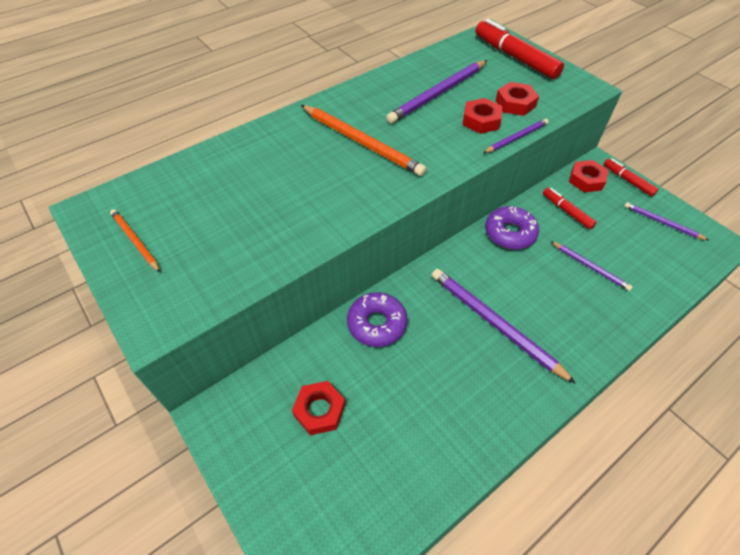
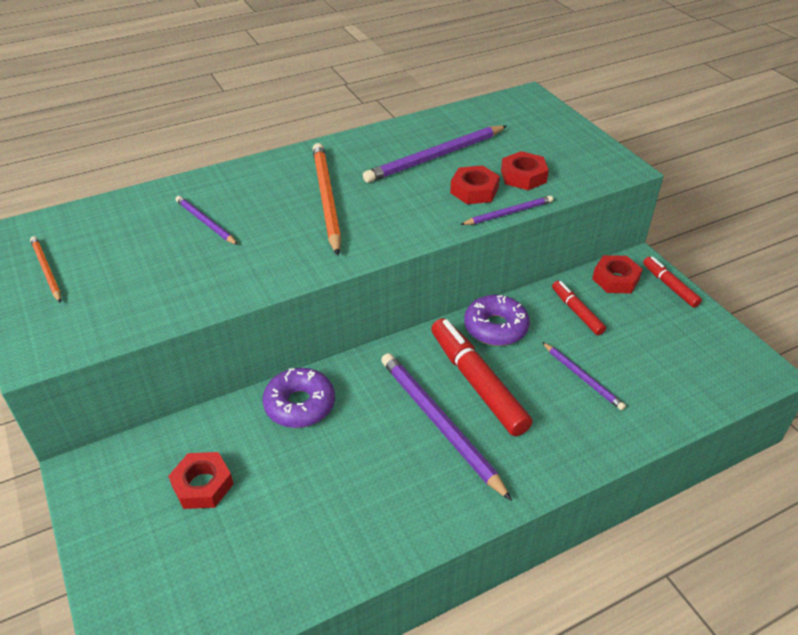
camera: 10 degrees right, 10 degrees down
(361, 142) = (326, 199): orange pencil -> orange pencil turned 150 degrees counterclockwise
(515, 58) = (545, 126): red marker -> red marker (477, 383)
(662, 222) = (696, 339): purple pencil -> purple pencil (205, 222)

